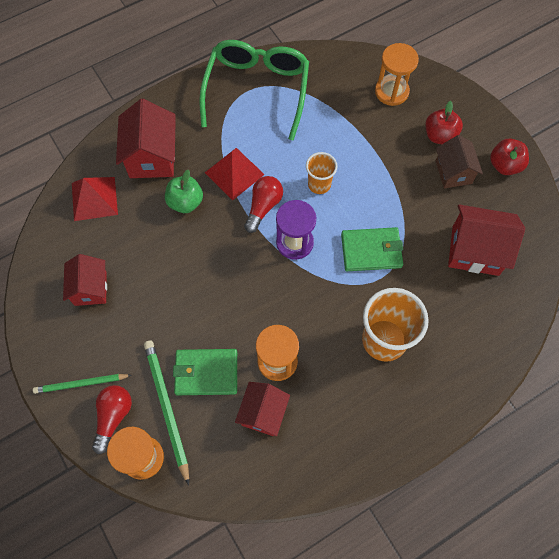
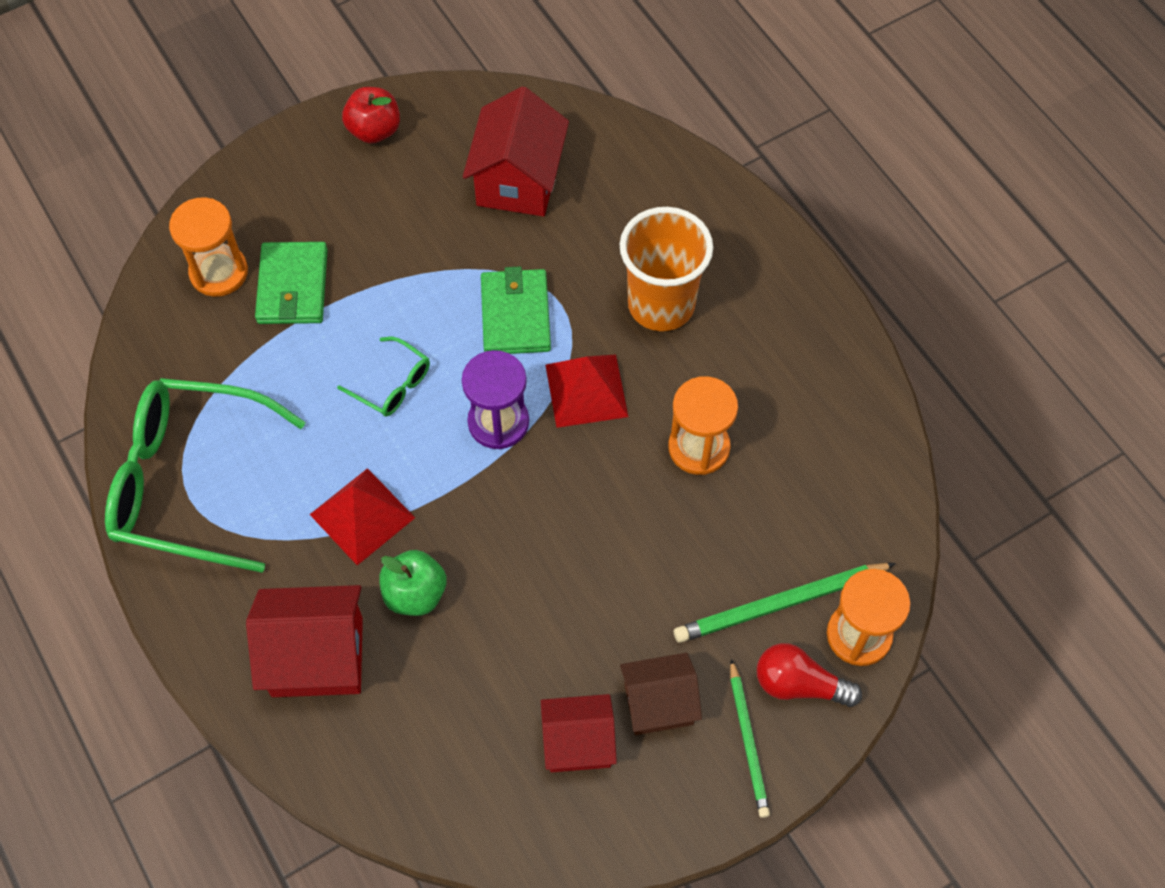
camera: 90 degrees left, 5 degrees down
(94, 198) = (399, 753): red pyramid -> red pyramid (586, 390)
(206, 373) = (721, 548): green wallet -> green wallet (293, 286)
(263, 207) = (430, 469): red light bulb -> none
(263, 413) = (779, 467): red house -> none
(319, 184) = (392, 385): orange cup -> green glasses
(440, 135) = (313, 210): red apple -> none
(453, 172) = (382, 197): brown house -> brown house (658, 704)

